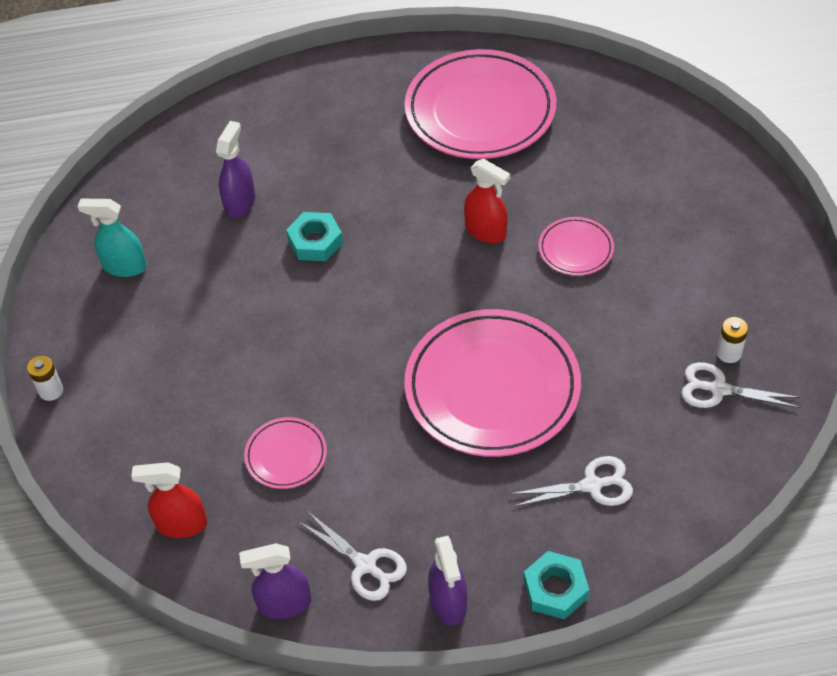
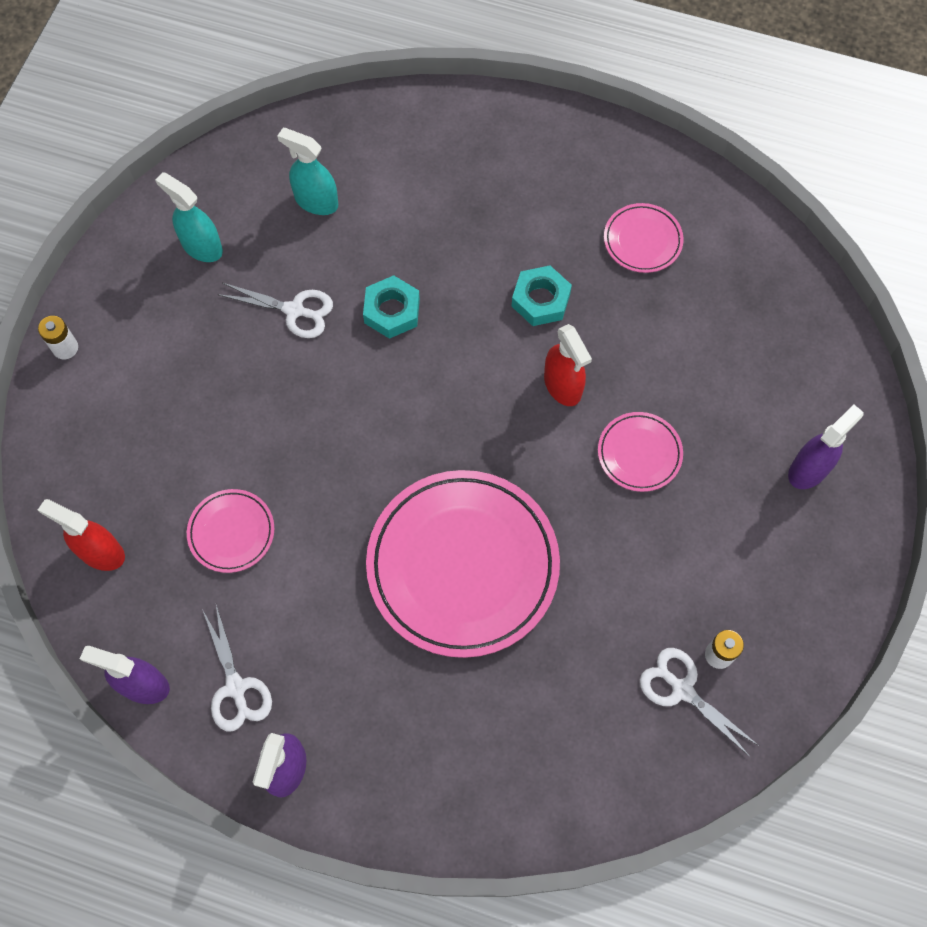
camera: 25 degrees right, 15 degrees up
(201, 194) = (316, 201): none -> turquoise spray bottle
(240, 203) = (346, 229): purple spray bottle -> purple spray bottle (809, 469)
(480, 111) = (642, 240): pink plate -> pink plate, size x0.46
(555, 589) = (391, 813): turquoise nut -> turquoise nut (541, 300)
(592, 485) = (492, 724): white scissors -> white scissors (294, 310)

